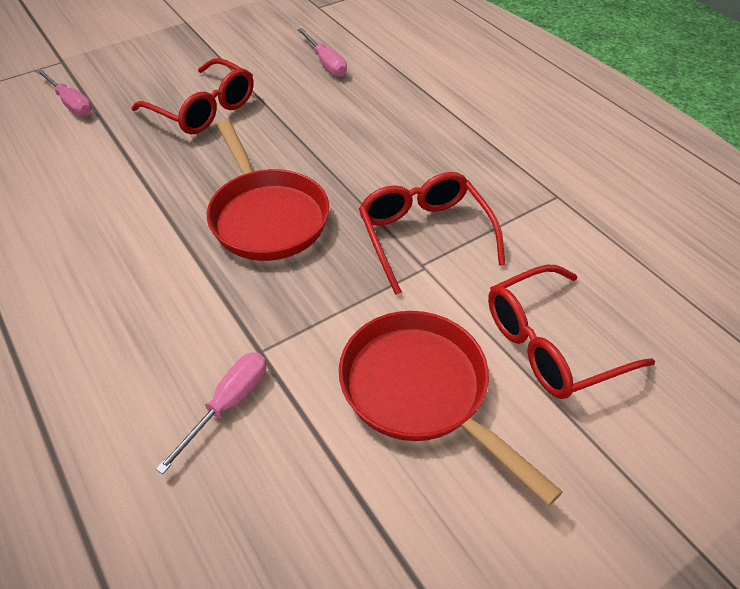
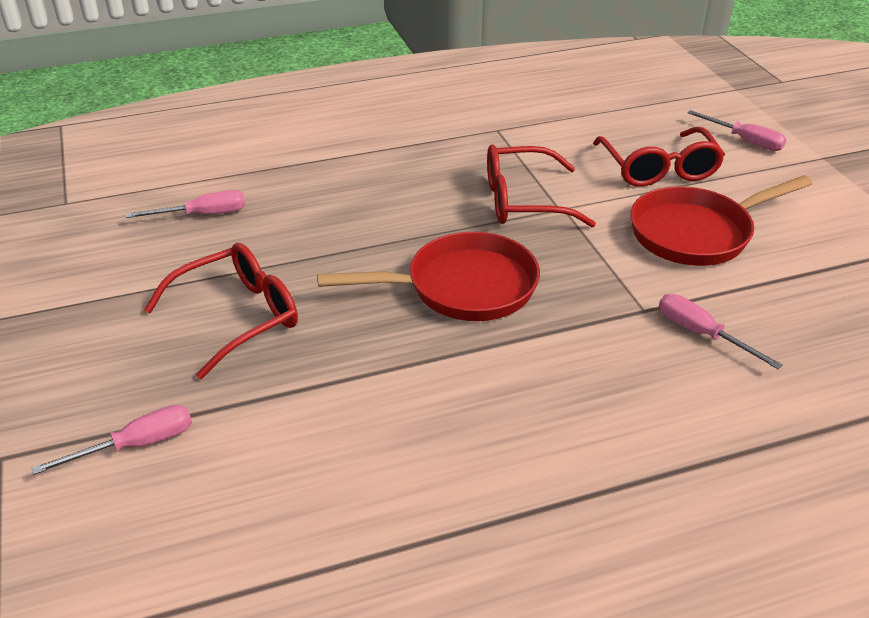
camera: 75 degrees left, 10 degrees down
(686, 440) = (745, 141): none -> pink screwdriver

